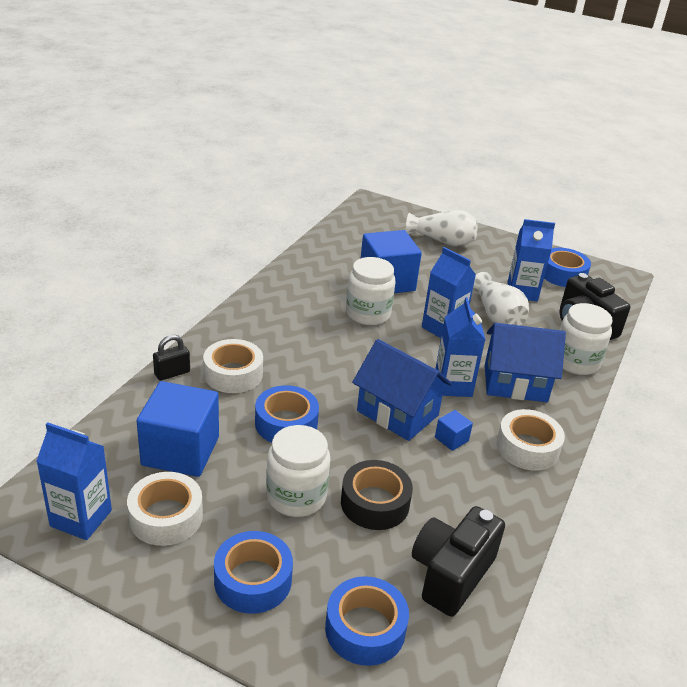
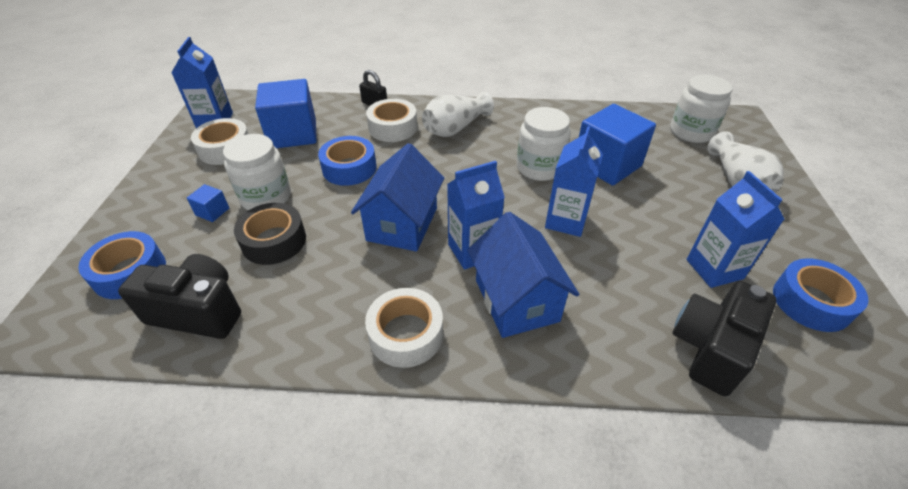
camera: 70 degrees right, 10 degrees up
(253, 580) = (173, 202): blue tape -> none
(451, 439) = (385, 269): blue cube -> blue cube (212, 212)
(496, 316) = (635, 257): white vase -> white vase (455, 128)
(575, 362) = (611, 353): white jar -> white jar (691, 132)

